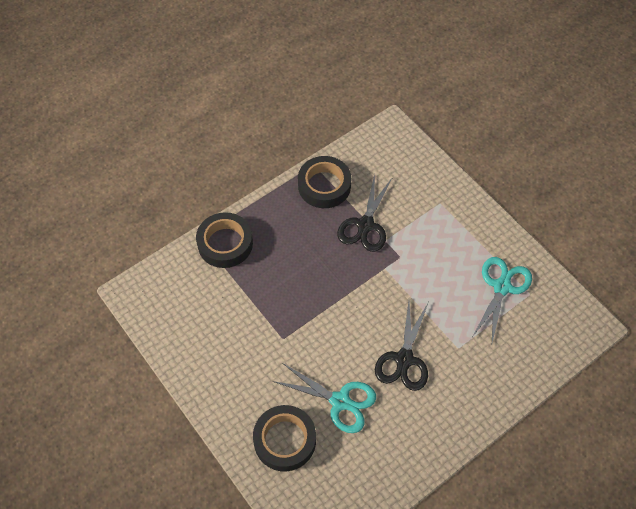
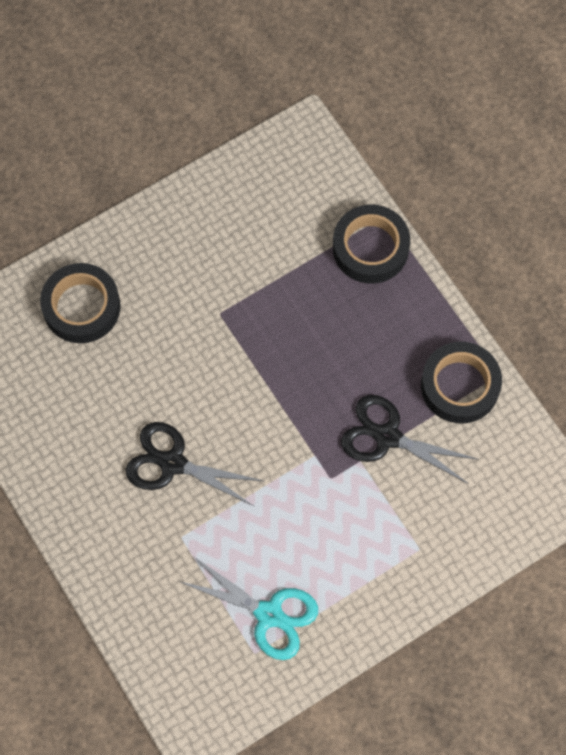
camera: 95 degrees right, 10 degrees up
(340, 401) = (124, 376): turquoise scissors -> none

